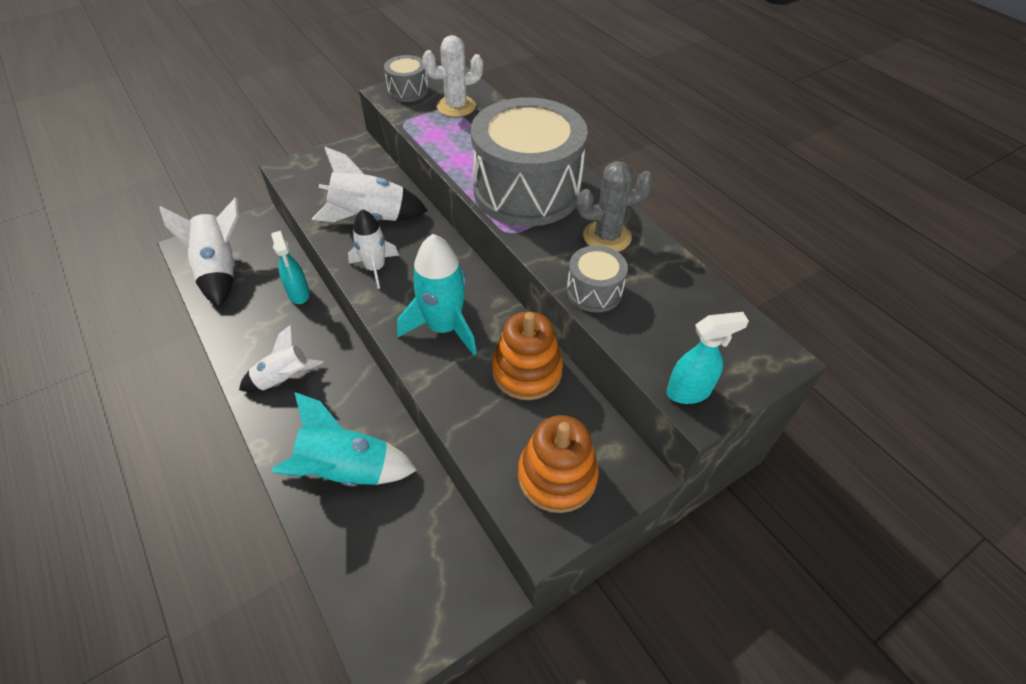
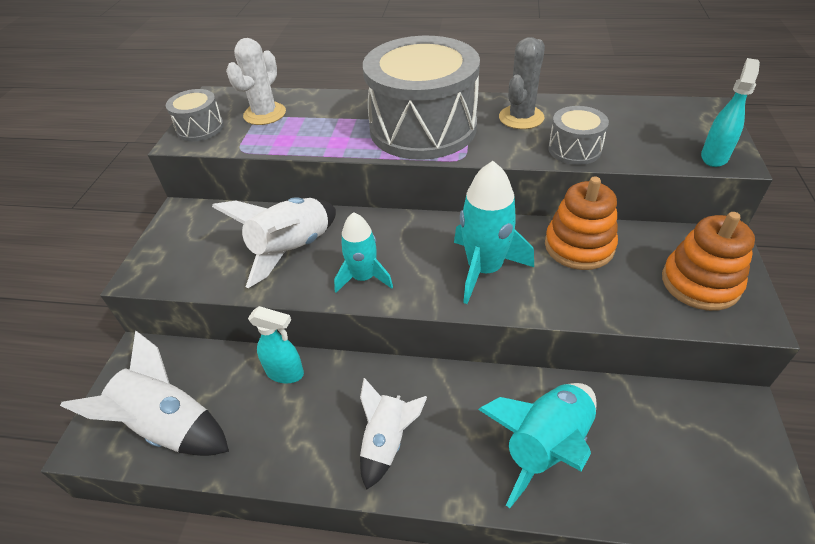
camera: 45 degrees left, 5 degrees down
(375, 268) = (364, 278): white rocket -> turquoise rocket

